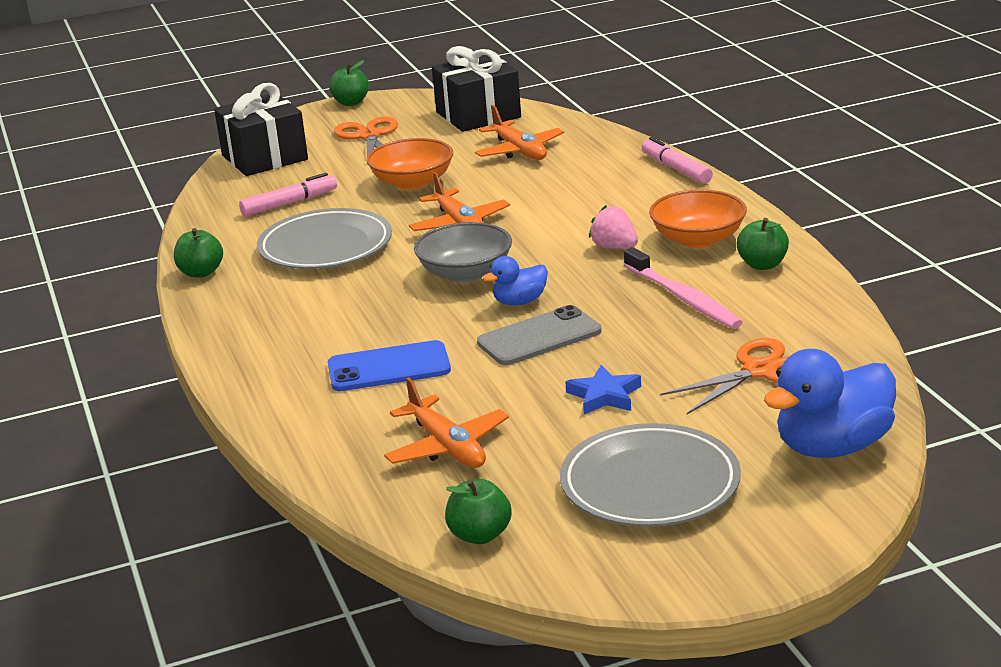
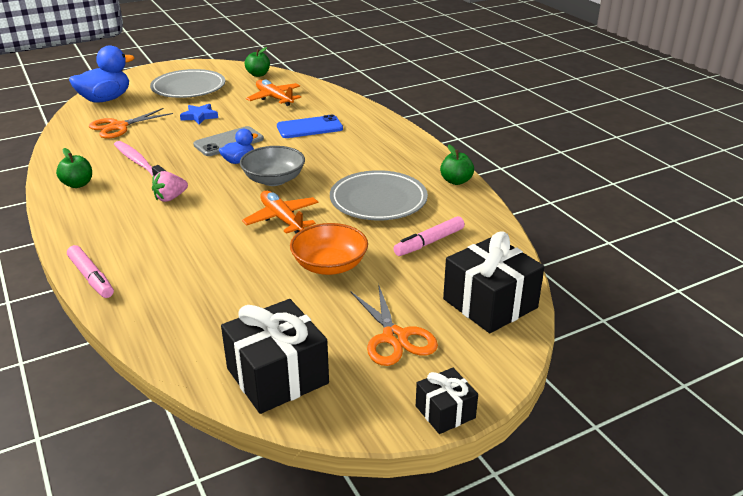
camera: 170 degrees right, 5 degrees up
(351, 102) = (445, 412): green apple -> black gift
(520, 151) = (231, 307): orange plane -> none
(614, 247) = (170, 198): pink strawberry -> pink strawberry turned 105 degrees clockwise
(698, 239) = (109, 204): orange bowl -> none

